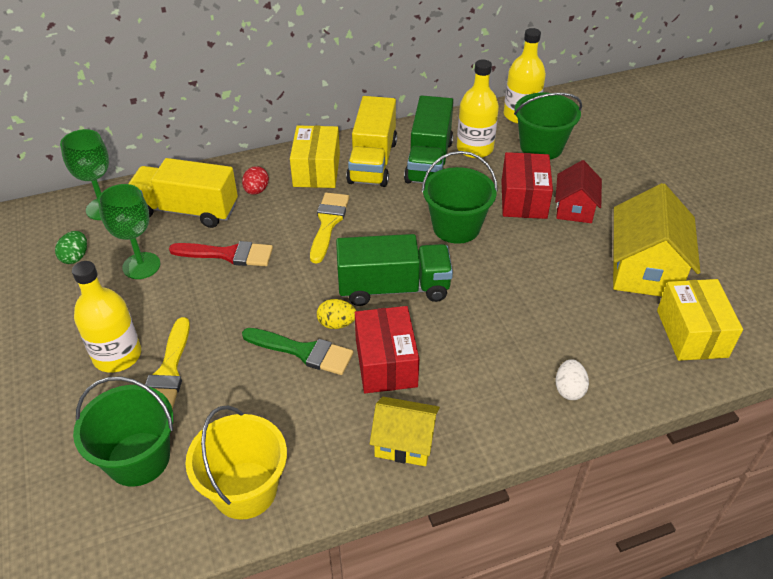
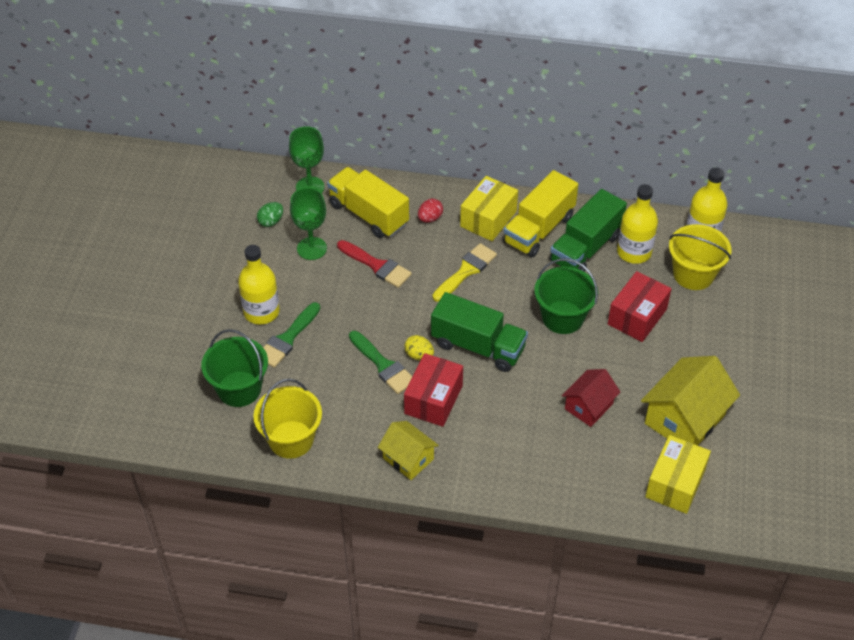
camera: 30 degrees right, 5 degrees up
(168, 372) = (287, 339): yellow brush -> green brush
(541, 147) = (693, 274): green bucket -> yellow bucket
(569, 389) = (547, 478): white egg -> none
(574, 208) = (673, 343): red house -> red house (588, 406)

